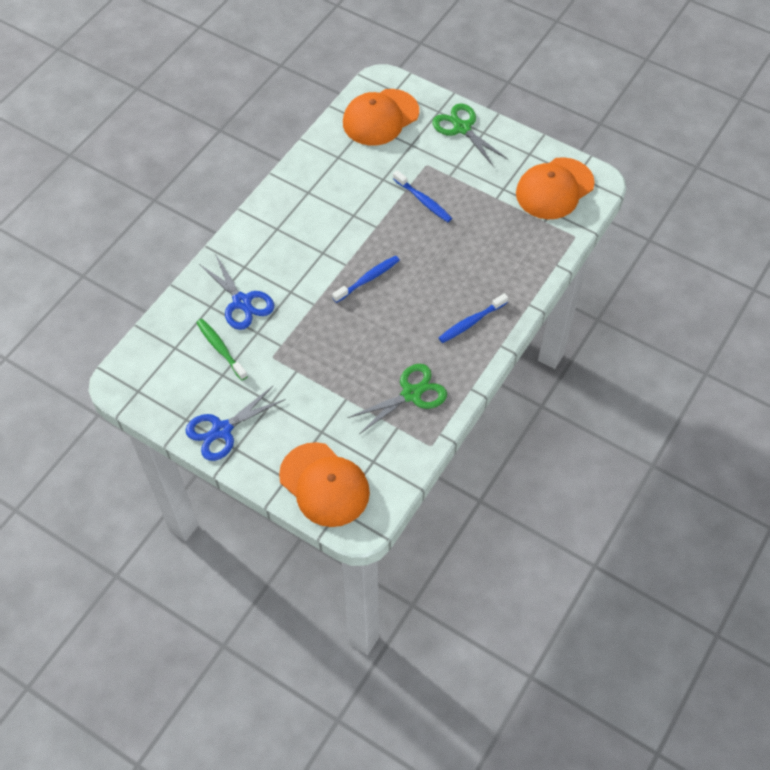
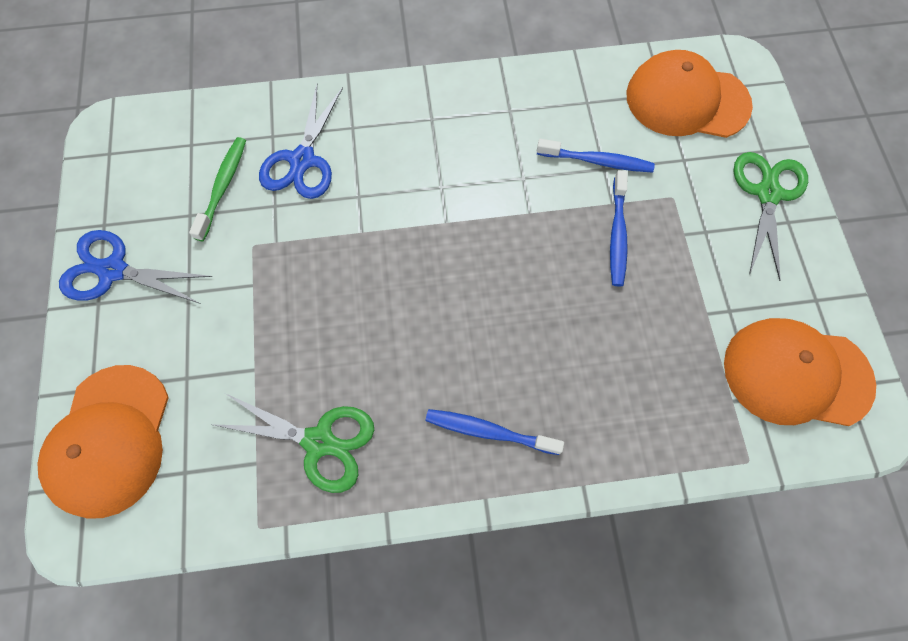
camera: 50 degrees right, 10 degrees up
(368, 279) = (447, 261): blue toothbrush -> blue toothbrush (597, 161)

